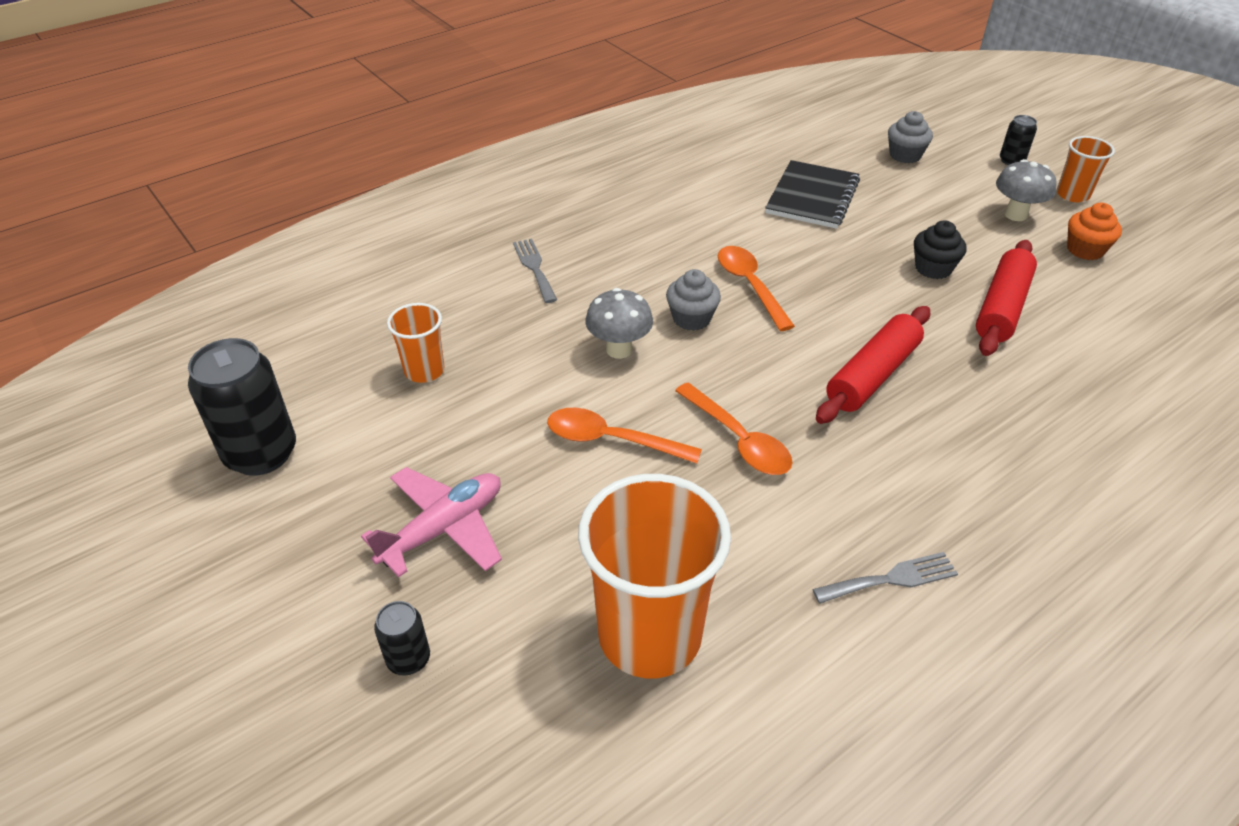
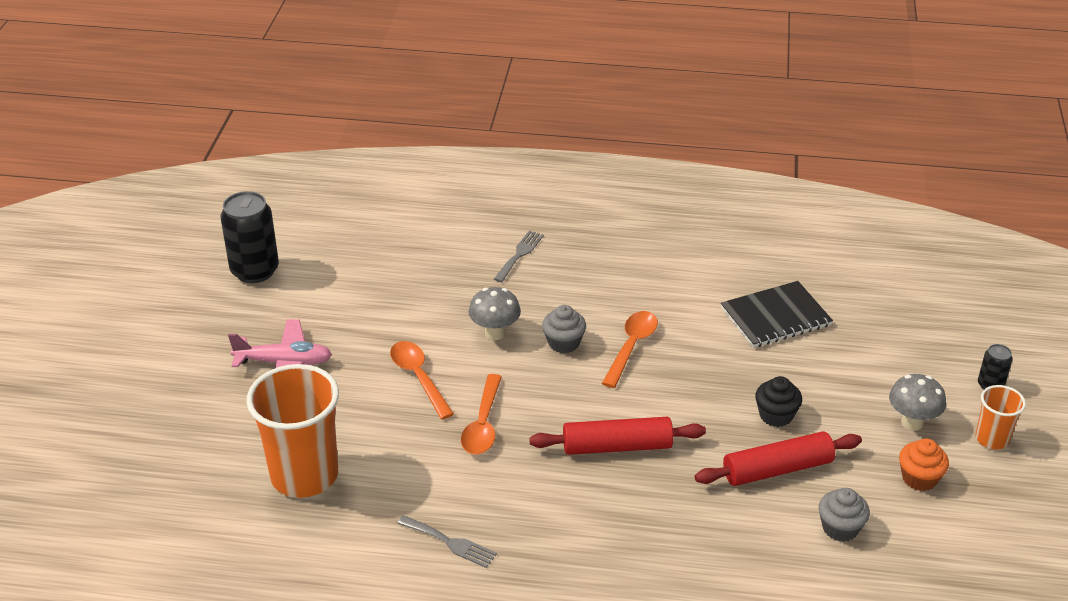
camera: 45 degrees right, 5 degrees down
(408, 659) = (199, 407): black can -> none
(424, 371) = (379, 277): orange cup -> none
(905, 155) = (905, 329): grey cupcake -> grey cupcake (840, 528)

